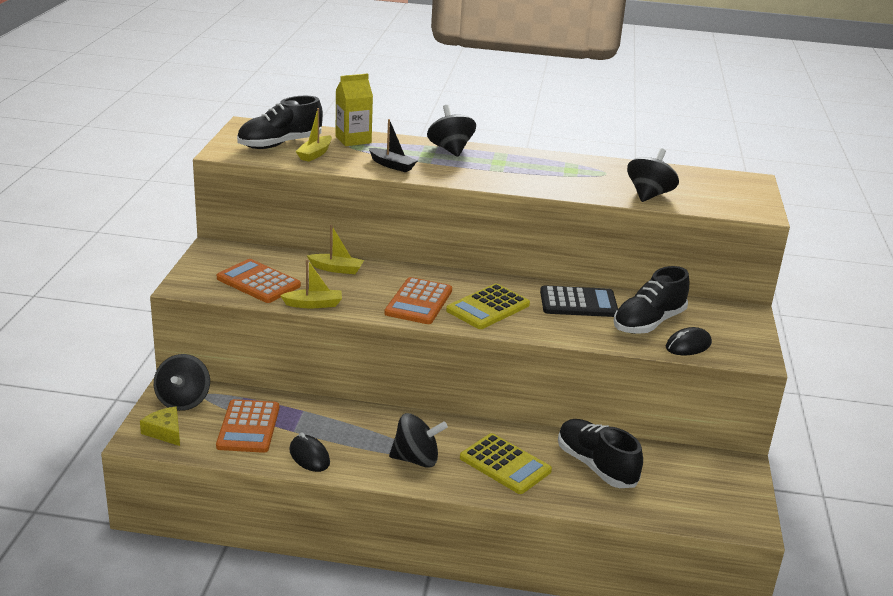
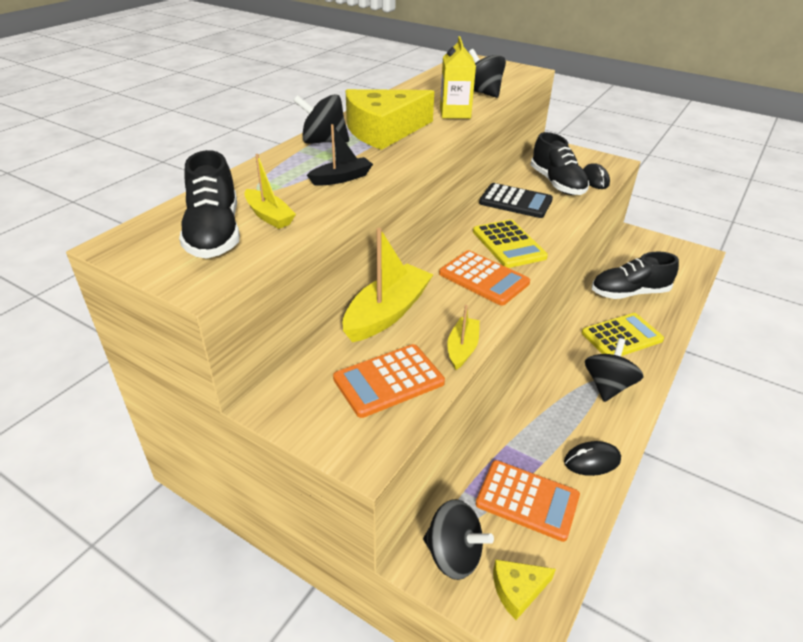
camera: 65 degrees left, 10 degrees up
(336, 269) = (387, 313): yellow boat -> yellow boat, size x1.82
(353, 140) = (247, 184): yellow carton -> yellow carton (455, 113)
(498, 166) = (383, 130): none -> yellow cheese
(578, 303) = (515, 201): black calculator -> black calculator turned 90 degrees clockwise

